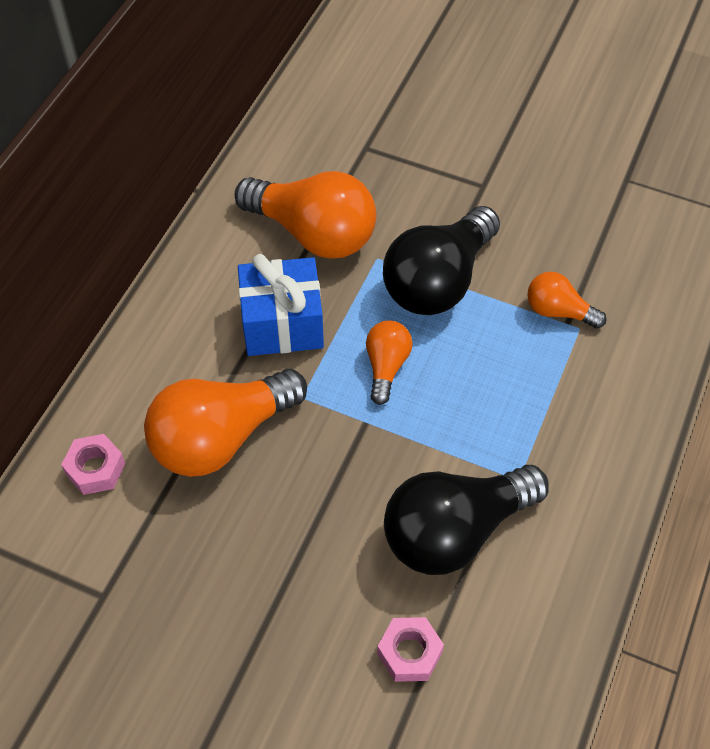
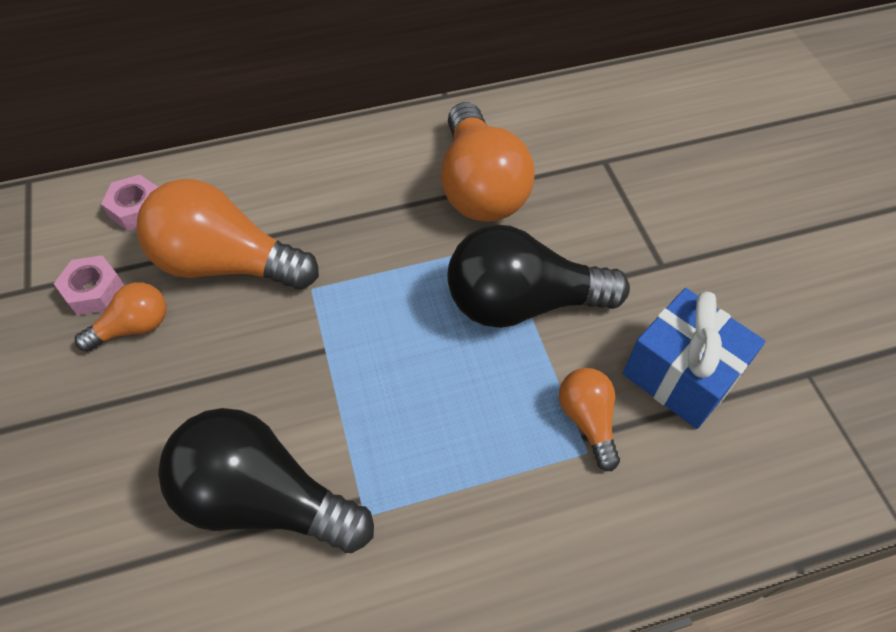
camera: 50 degrees right, 0 degrees up
(282, 324) = (371, 227): blue gift -> blue gift (681, 374)
(386, 366) = (395, 326): orange light bulb -> orange light bulb (134, 327)
(409, 653) = (107, 548): pink nut -> pink nut (94, 291)

